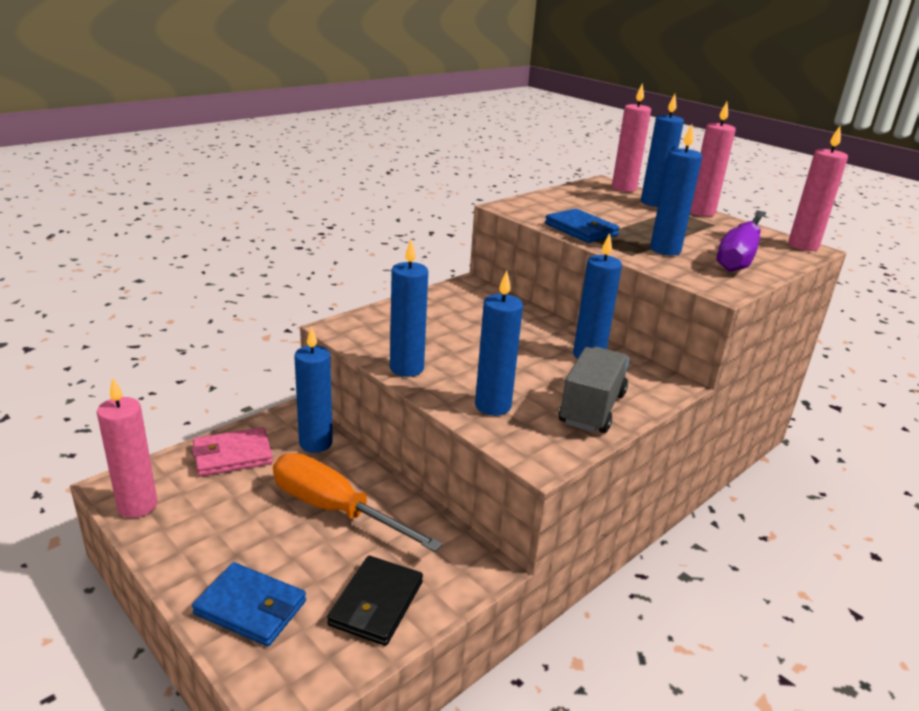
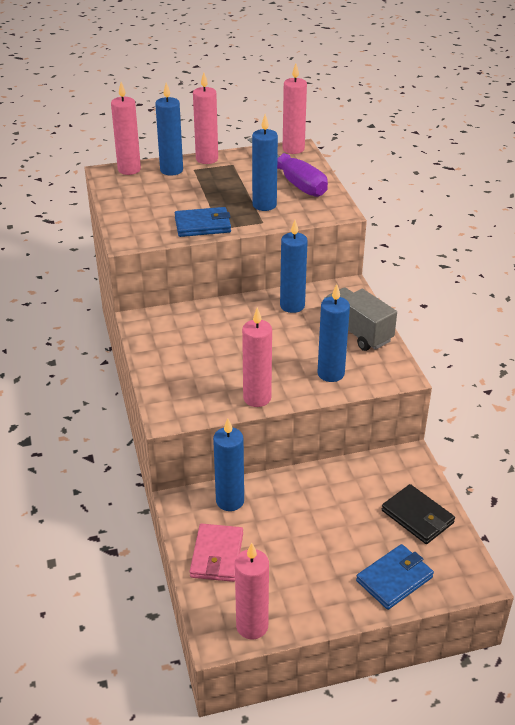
camera: 60 degrees left, 10 degrees up
(334, 509) = (317, 512): orange screwdriver -> none
(406, 368) = (257, 398): blue candle -> pink candle

